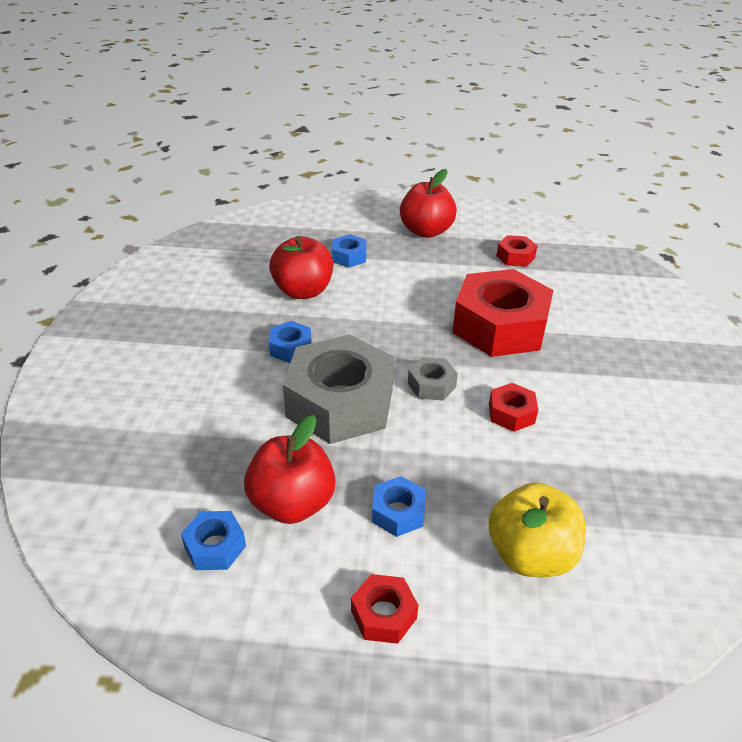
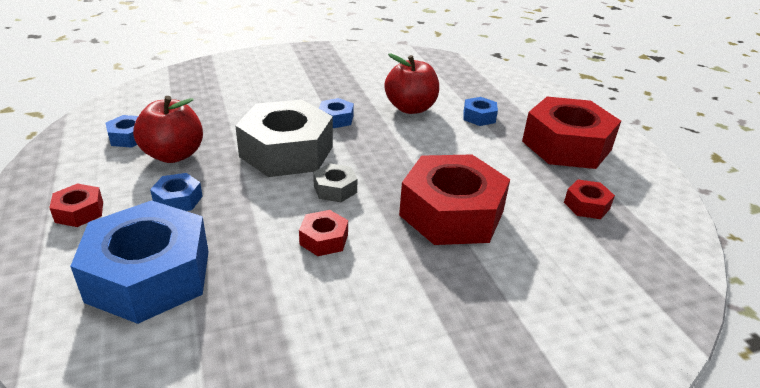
camera: 65 degrees right, 5 degrees down
(426, 231) = (566, 145): red apple -> red nut
(530, 554) = (149, 275): yellow apple -> blue nut

